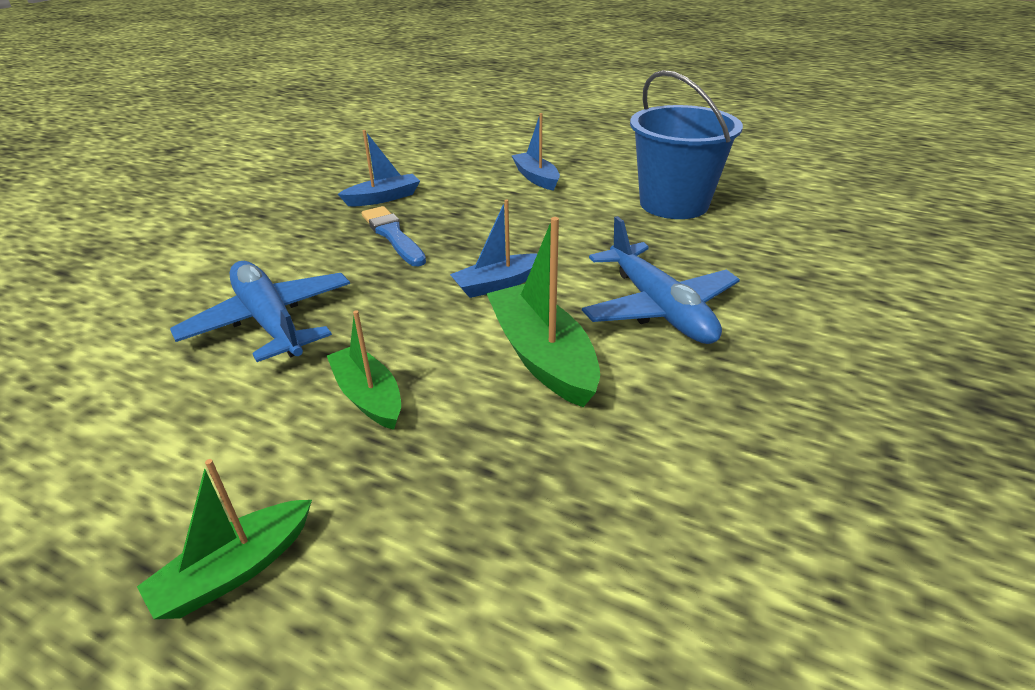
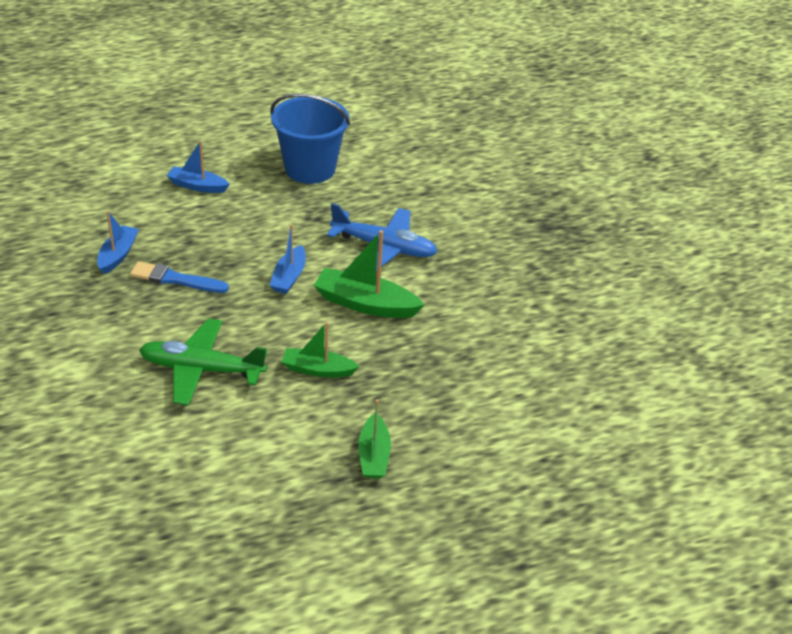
camera: 50 degrees left, 5 degrees up
(270, 321) = (201, 369): blue plane -> green plane

